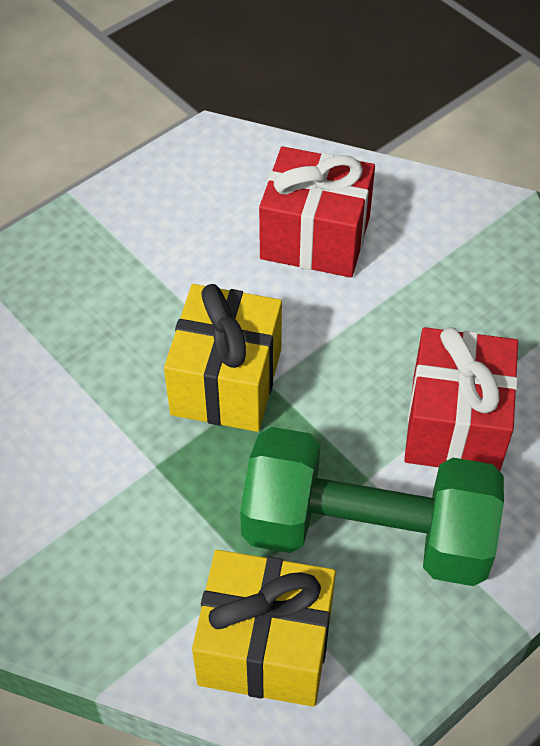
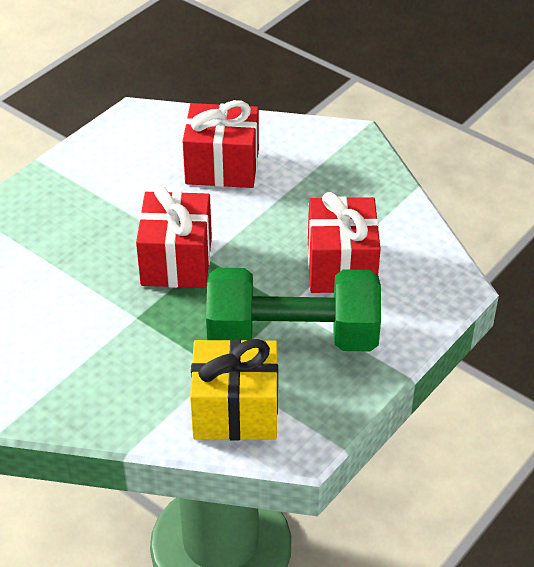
camera: 10 degrees left, 10 degrees down
(226, 381) = (176, 261): yellow gift -> red gift

